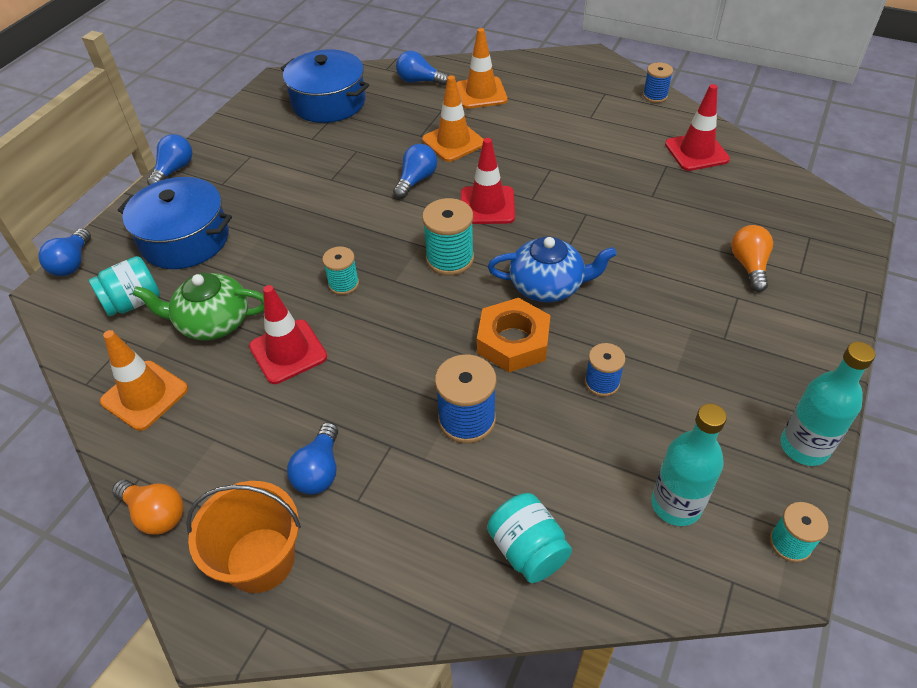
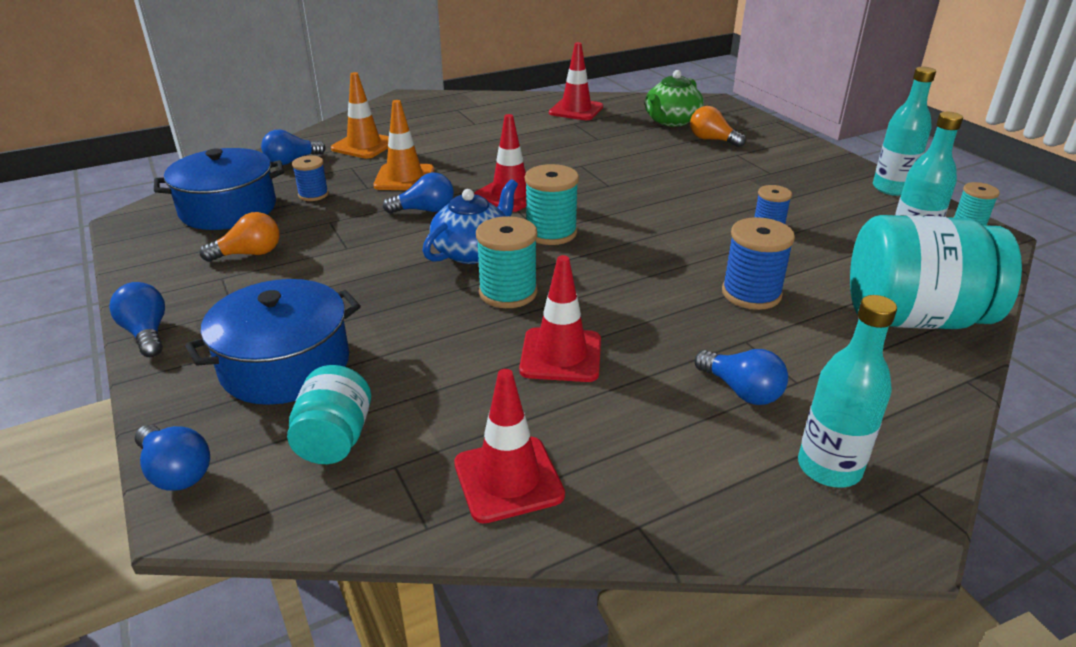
camera: 55 degrees left, 15 degrees down
(144, 395) = (508, 479): orange traffic cone -> red traffic cone
(155, 514) = (706, 528): orange light bulb -> orange light bulb (249, 254)
(212, 322) = (452, 389): green teapot -> green teapot (671, 121)
(260, 560) = (829, 467): orange bucket -> turquoise bottle
(343, 284) = (508, 292): turquoise spool -> turquoise spool, size x1.60
(416, 180) = (425, 210): blue light bulb -> blue light bulb turned 105 degrees clockwise
(513, 341) = (685, 243): orange nut -> none
(527, 550) = (913, 318): turquoise jar -> turquoise jar, size x1.91
(548, 286) = (640, 207): blue teapot -> blue teapot (473, 251)
(655, 96) = (493, 97): blue spool -> blue spool (313, 195)

